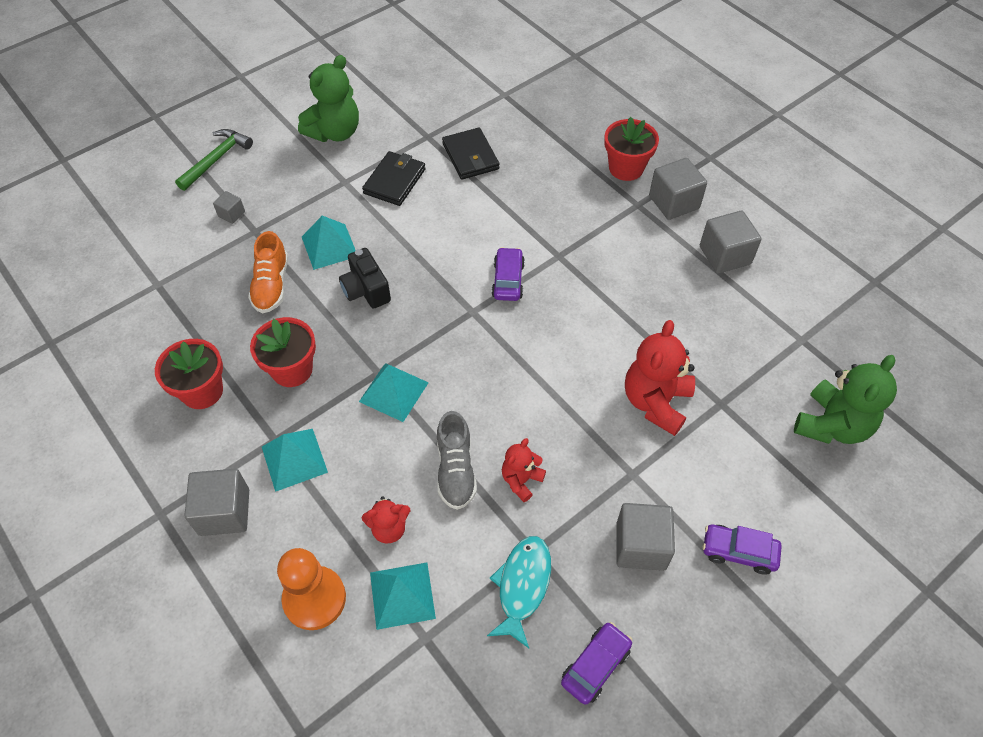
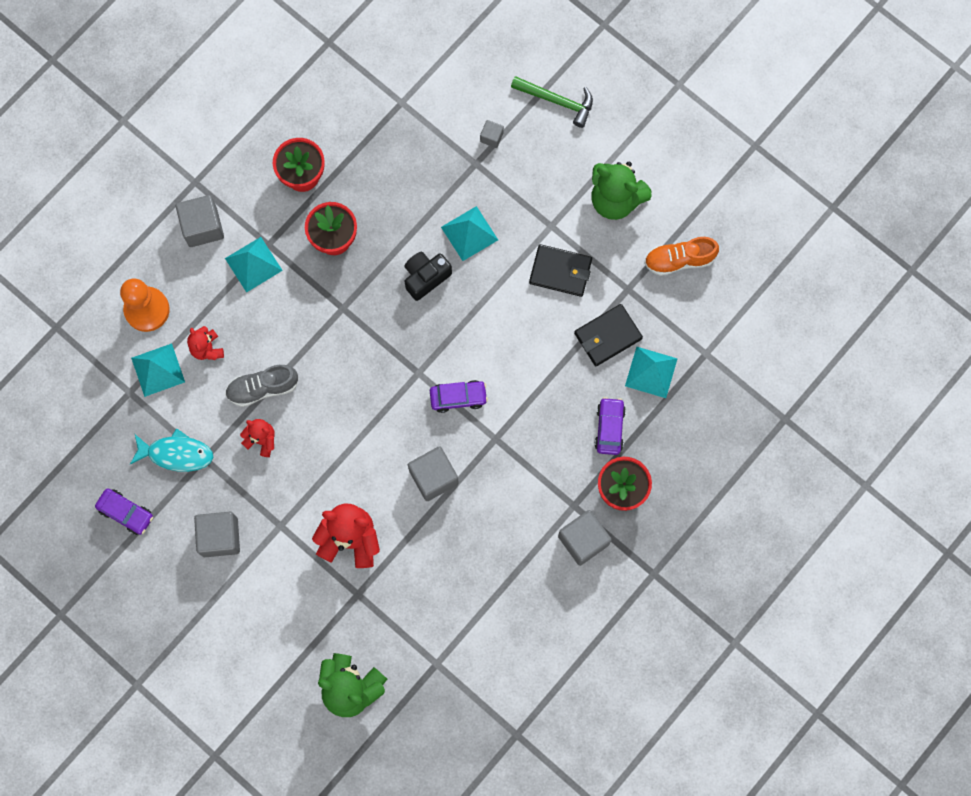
camera: 80 degrees right, 20 degrees up
(271, 285) = (417, 197): orange shoe -> orange shoe (679, 260)
(393, 392) = (326, 325): turquoise pyramid -> turquoise pyramid (651, 372)
(725, 255) = (523, 592): grey cube -> grey cube (433, 477)
(738, 552) = (226, 611): purple car -> purple car (609, 428)

